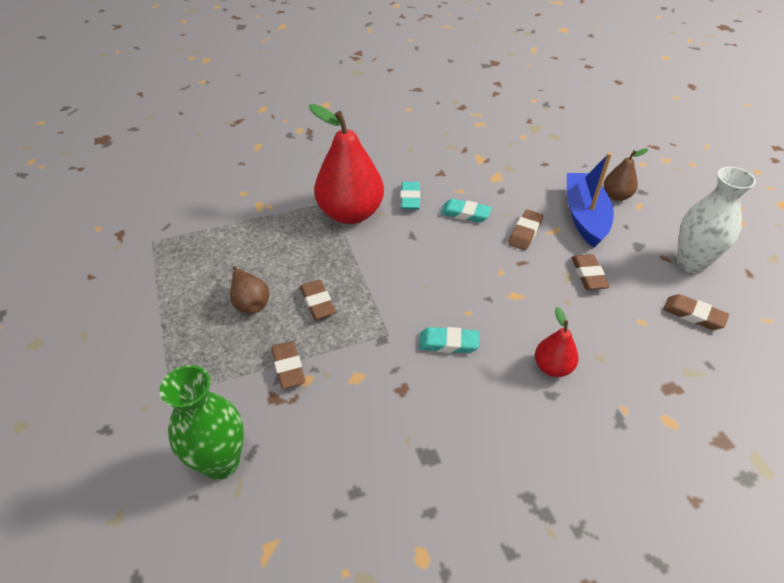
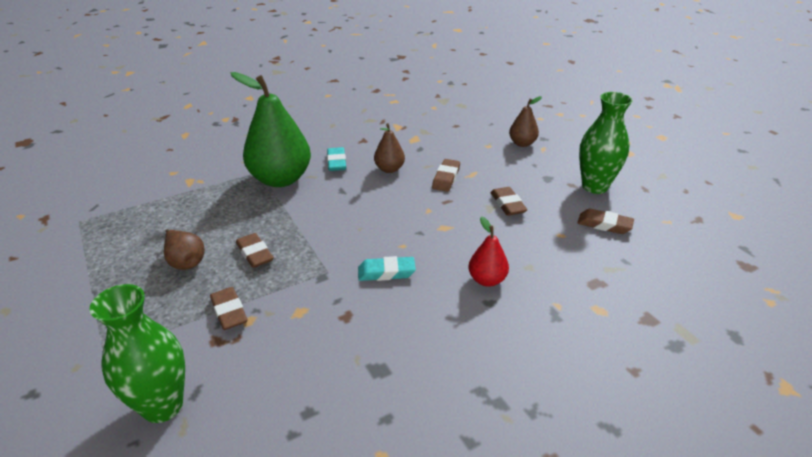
camera: 10 degrees left, 10 degrees down
(350, 213) = (281, 179): red pear -> green pear
(465, 214) = (389, 169): turquoise eraser -> brown pear
(584, 216) = (497, 161): blue boat -> none
(690, 263) = (594, 186): white vase -> green vase

